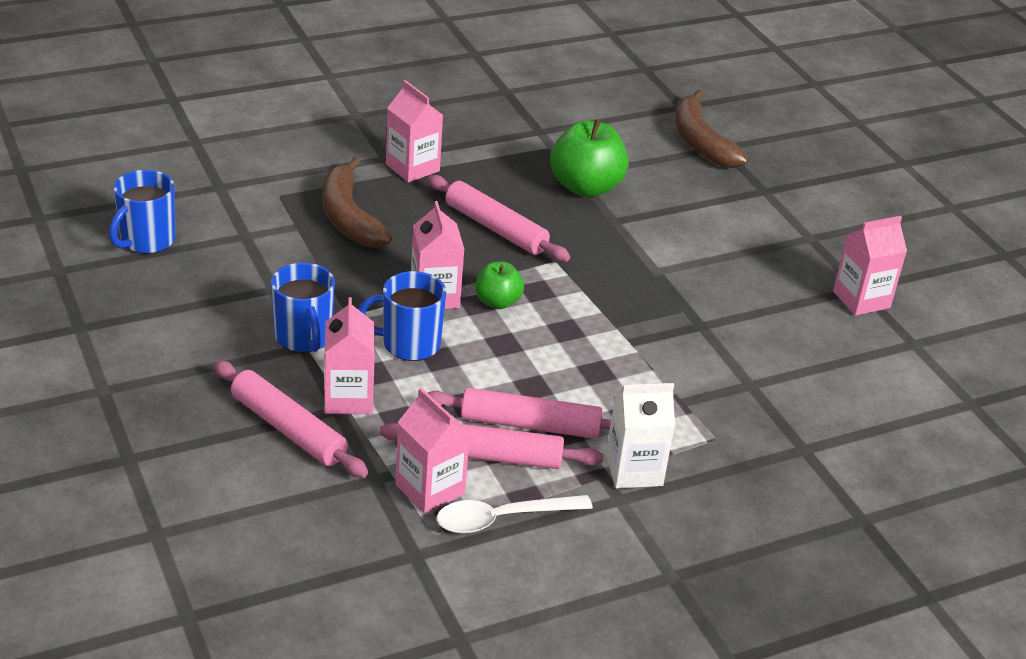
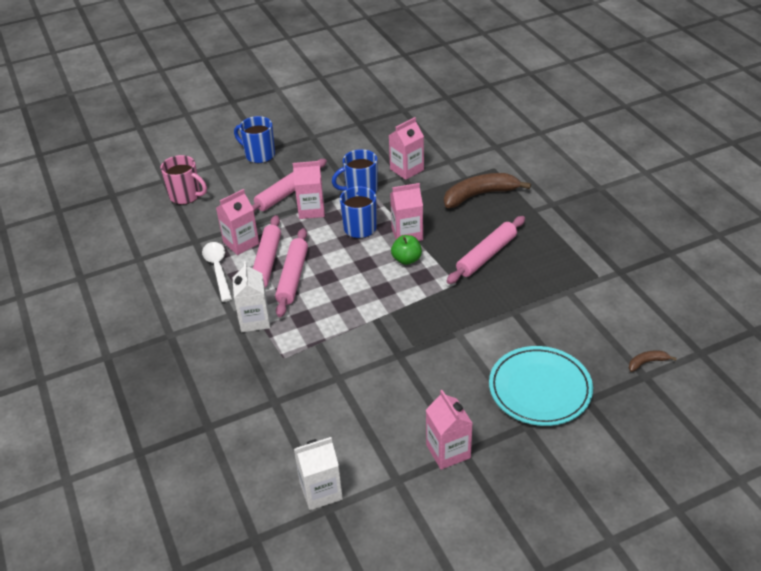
camera: 95 degrees right, 5 degrees up
(146, 240) = (435, 130): blue mug -> blue mug (259, 155)
(259, 576) = (186, 196): none -> pink mug
(412, 168) = (545, 216): pink carton -> pink carton (407, 169)
(585, 187) = (552, 296): green apple -> none
(700, 142) = (647, 362): brown banana -> brown banana, size x0.45
(751, 220) = (540, 389): none -> turquoise plate
(947, 408) = (321, 491): none -> white carton

